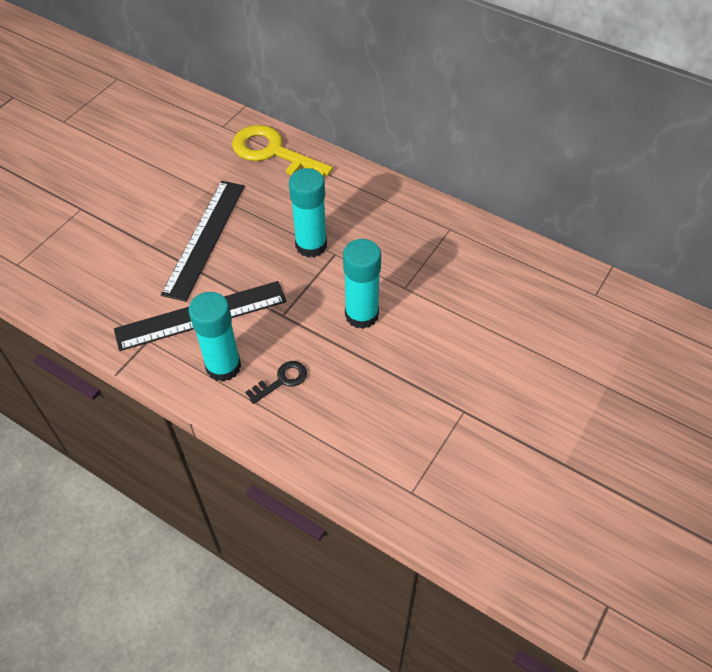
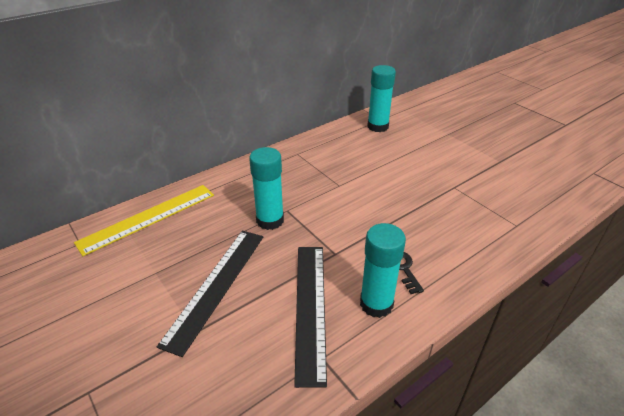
camera: 70 degrees left, 15 degrees down
(204, 238) = (216, 286): black ruler -> black ruler turned 75 degrees clockwise
(274, 153) = (148, 218): yellow key -> yellow ruler
(361, 315) = (355, 211): turquoise glue stick -> turquoise glue stick (377, 126)

